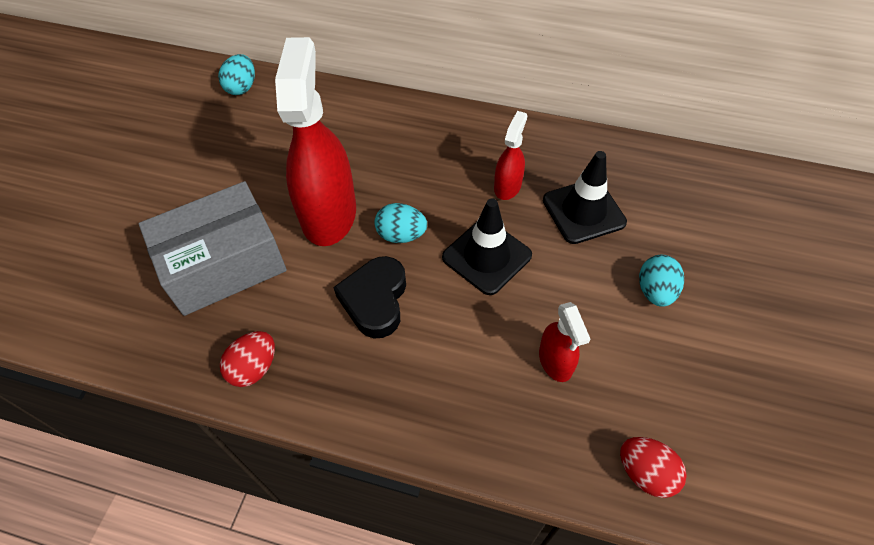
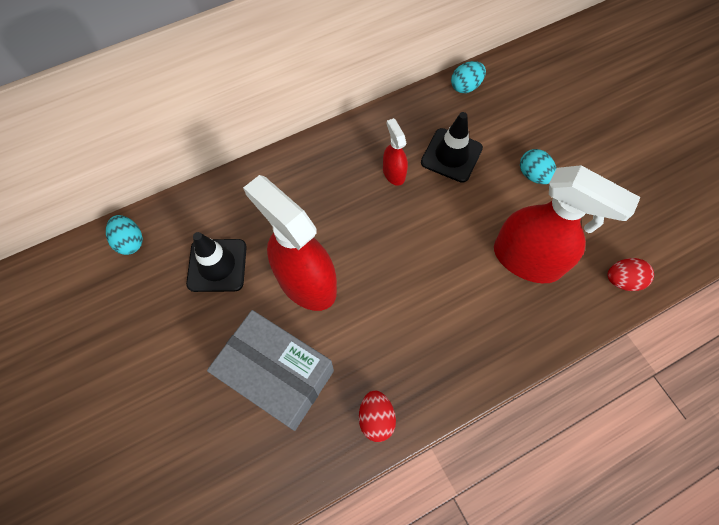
camera: 45 degrees left, 10 degrees up
(223, 264) = (277, 375): grey box -> grey box turned 75 degrees counterclockwise
(375, 300) = (398, 312): black heart -> none
(401, 235) = (367, 257): turquoise egg -> turquoise egg (465, 86)
(486, 256) = (429, 229): black traffic cone -> black traffic cone (217, 265)
(555, 361) = (527, 259): red spray bottle -> red spray bottle, size x2.09

